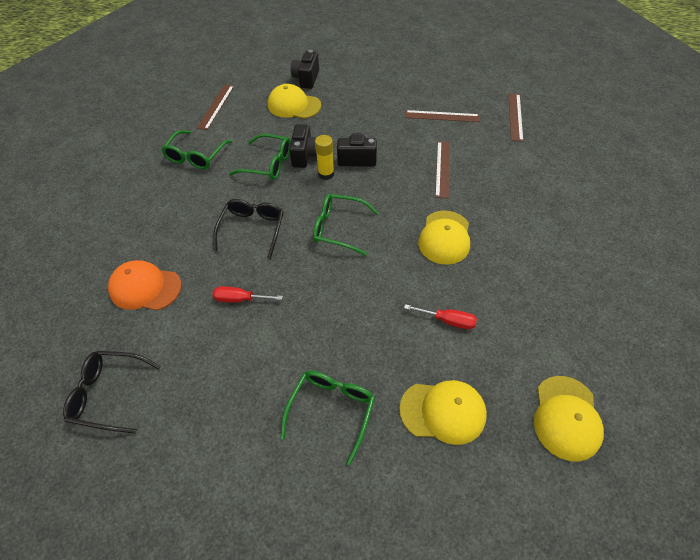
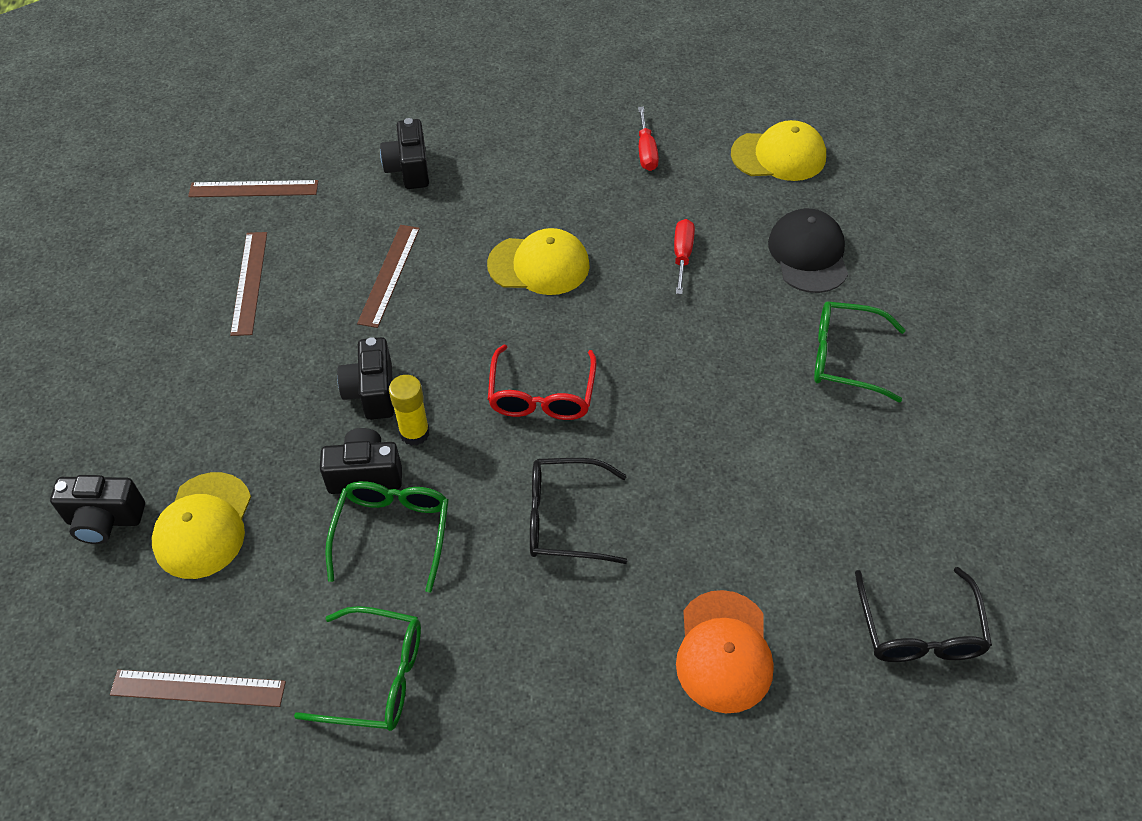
camera: 100 degrees left, 0 degrees up
(240, 299) = (710, 500): red screwdriver -> red screwdriver (646, 151)
(339, 228) = (542, 395): green glasses -> red glasses
(442, 168) = (389, 275): brown ruler -> brown ruler turned 75 degrees counterclockwise
(443, 411) = (808, 254): yellow cap -> black cap
(535, 180) = (409, 169): none -> black camera

